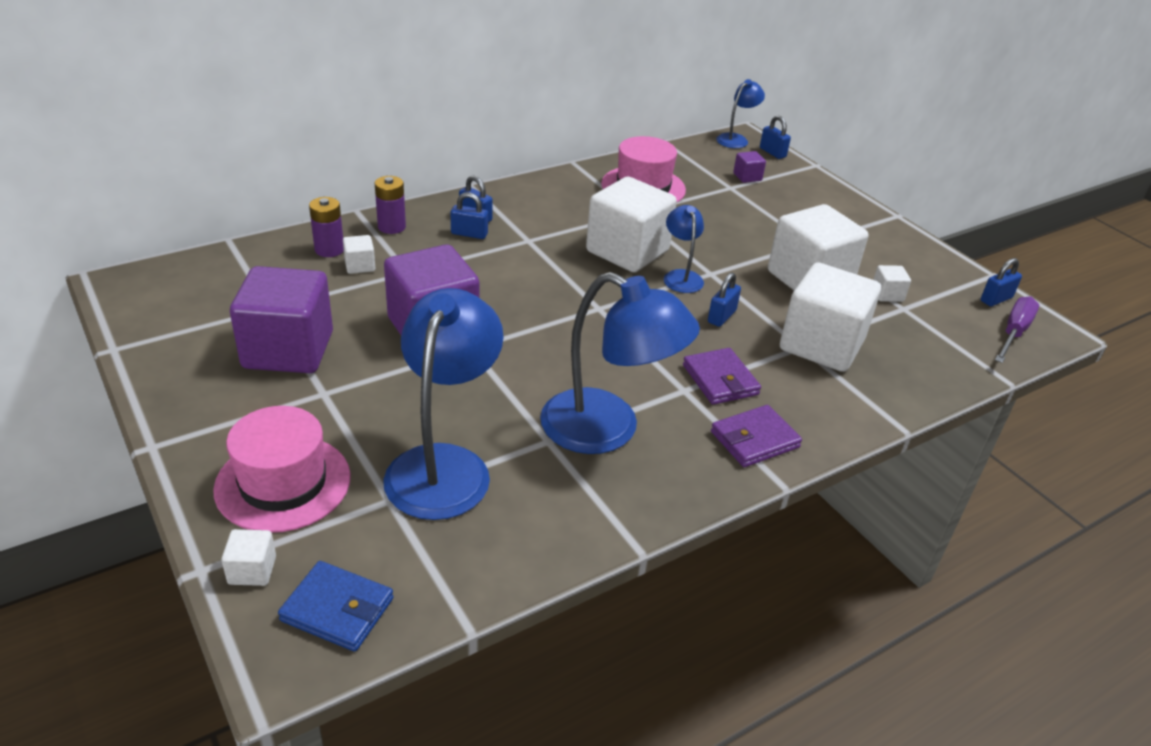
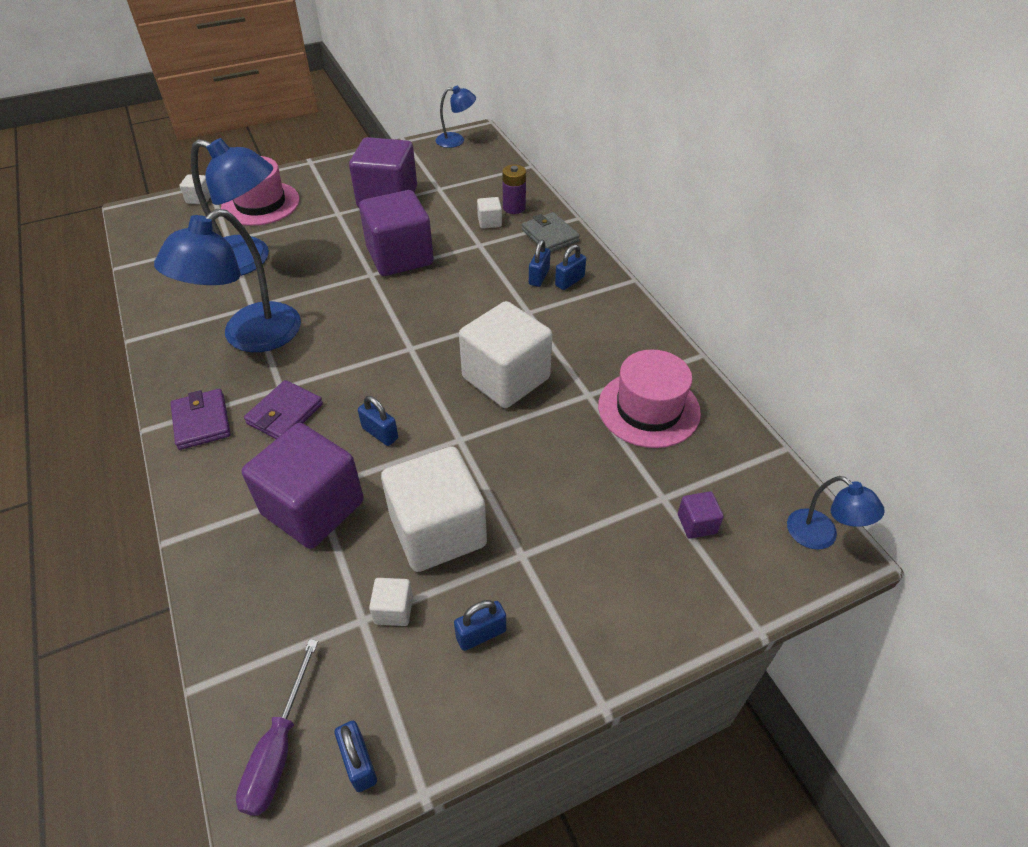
camera: 100 degrees right, 10 degrees up
(337, 609) = (157, 225): blue wallet -> none
(391, 227) = (550, 236): purple battery -> grey wallet
(681, 276) = (455, 413): blue lamp -> blue lamp (456, 140)
(720, 380) = (285, 414): purple wallet -> purple wallet turned 45 degrees counterclockwise
(772, 152) = (787, 576): blue padlock -> blue padlock (481, 634)
(821, 345) = (313, 508): white cube -> purple cube
(1013, 333) = (278, 748): purple screwdriver -> purple screwdriver turned 60 degrees clockwise

